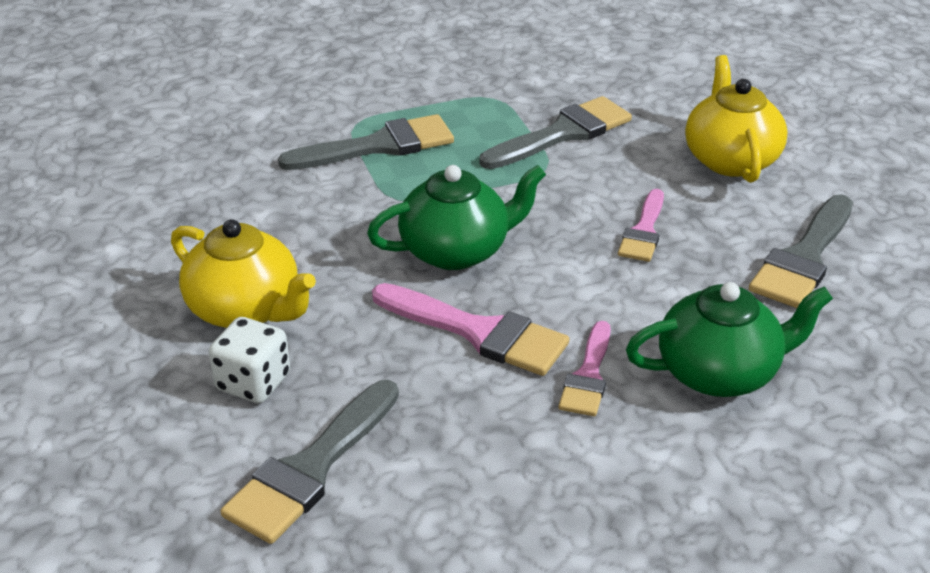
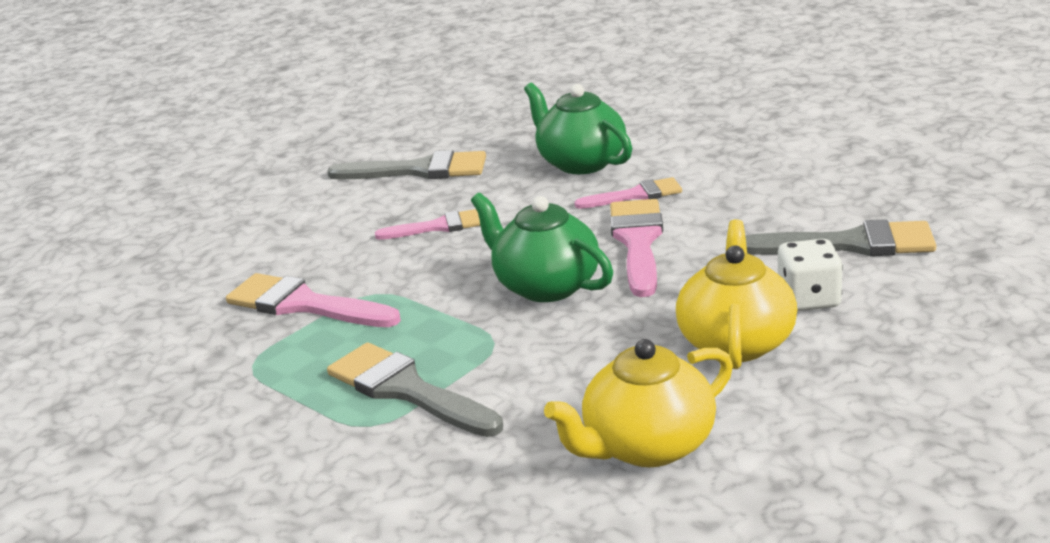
camera: 115 degrees left, 10 degrees down
(563, 133) = (304, 304): grey brush -> pink brush
(730, 159) = (294, 225): yellow teapot -> yellow teapot (647, 446)

